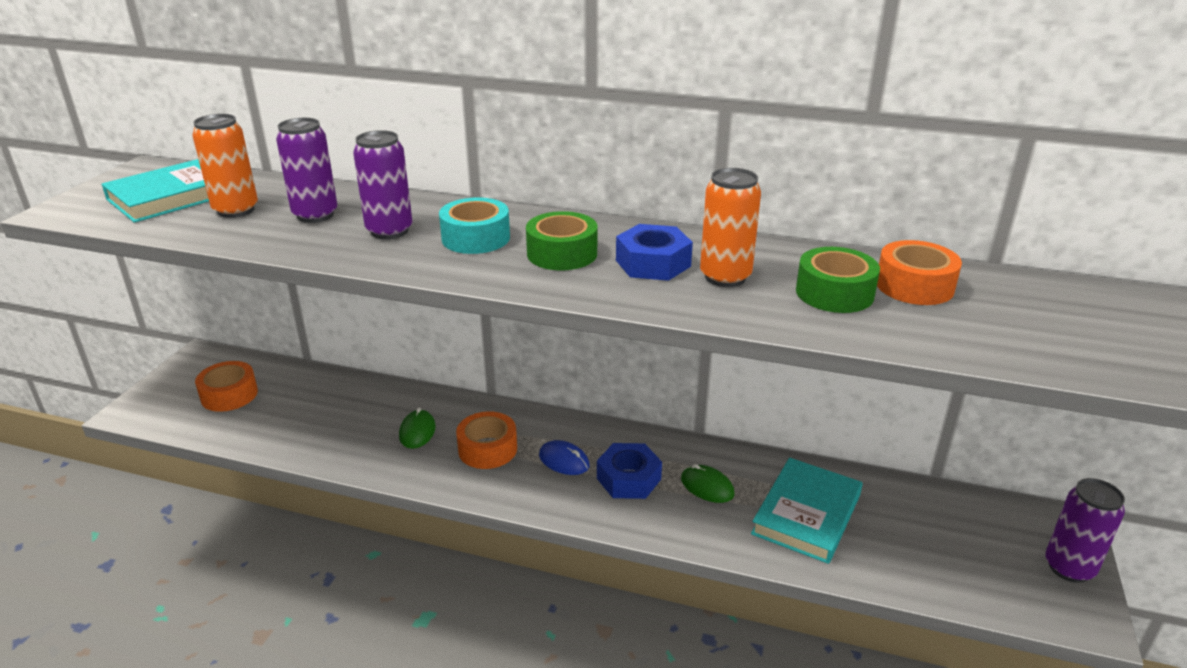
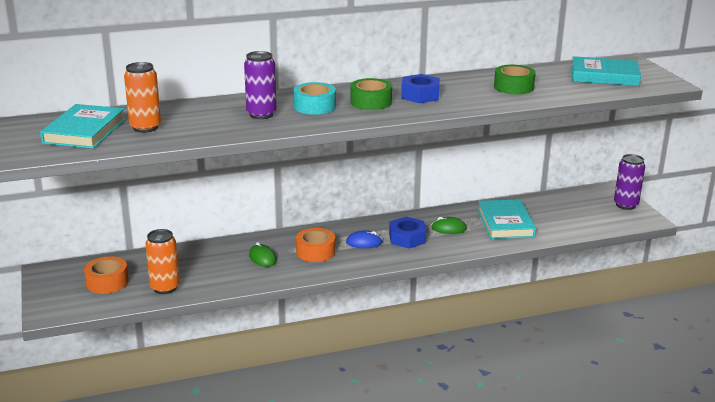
camera: 35 degrees left, 5 degrees down
(315, 215) = (201, 118): purple can -> none
(725, 277) = (460, 92): orange can -> orange can (165, 288)
(914, 286) = (540, 77): orange tape -> none
(1053, 320) = (604, 76): none -> turquoise book

